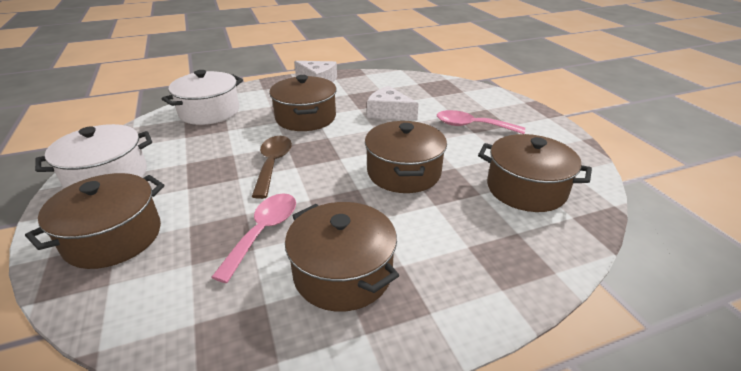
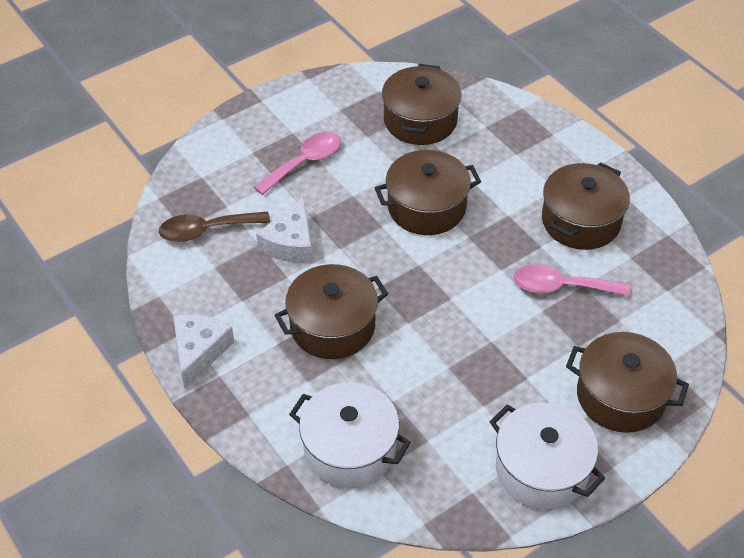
camera: 105 degrees left, 15 degrees up
(273, 164) = (454, 320): brown spoon -> brown spoon (206, 230)
(472, 126) = (305, 162): pink spoon -> pink spoon turned 135 degrees counterclockwise

